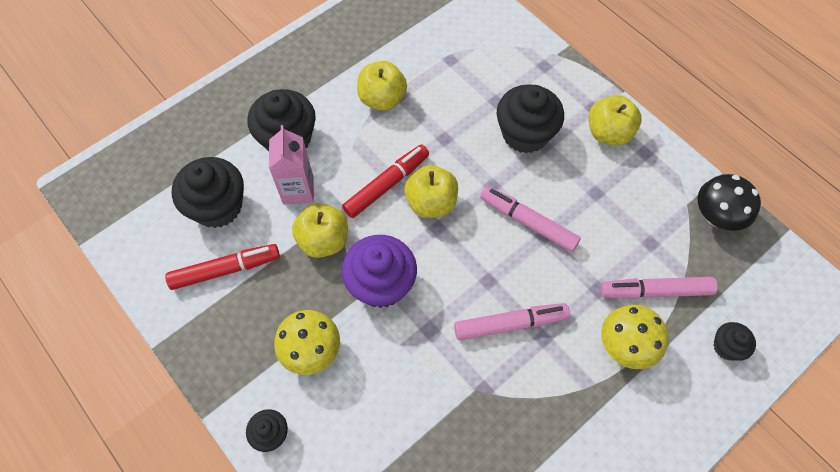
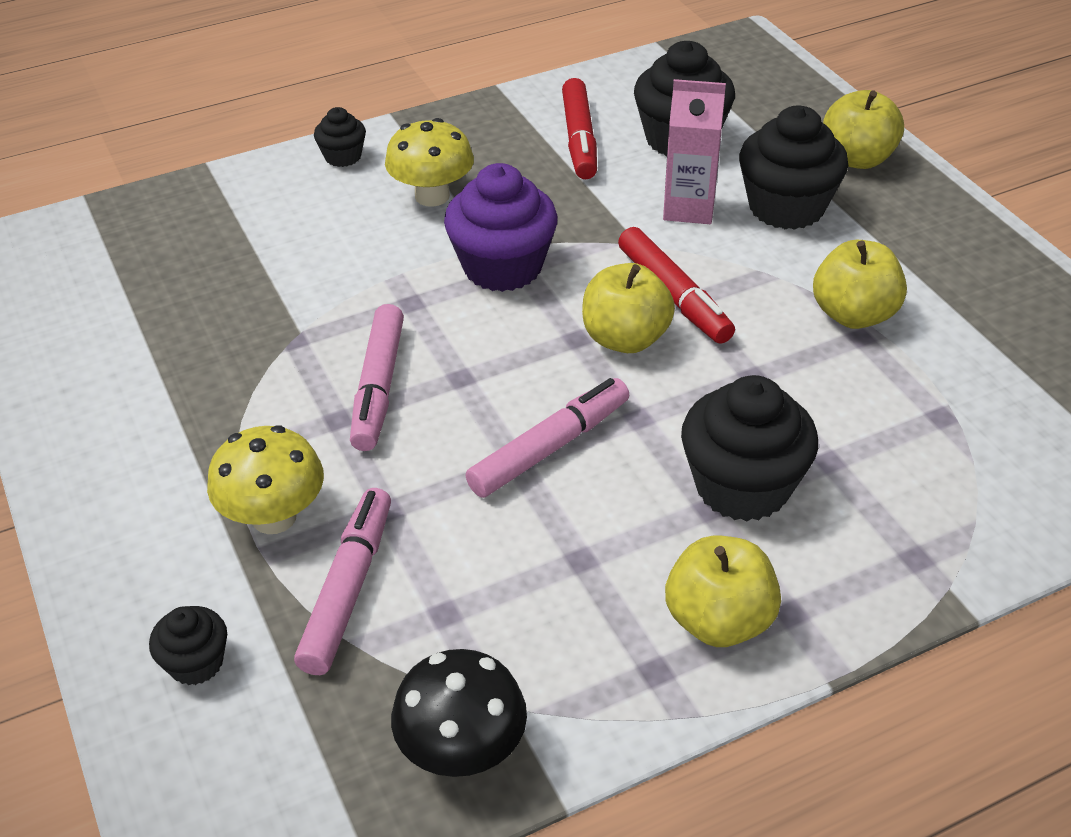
camera: 105 degrees right, 20 degrees down
(324, 240) = (594, 223): yellow apple -> yellow apple (857, 159)

